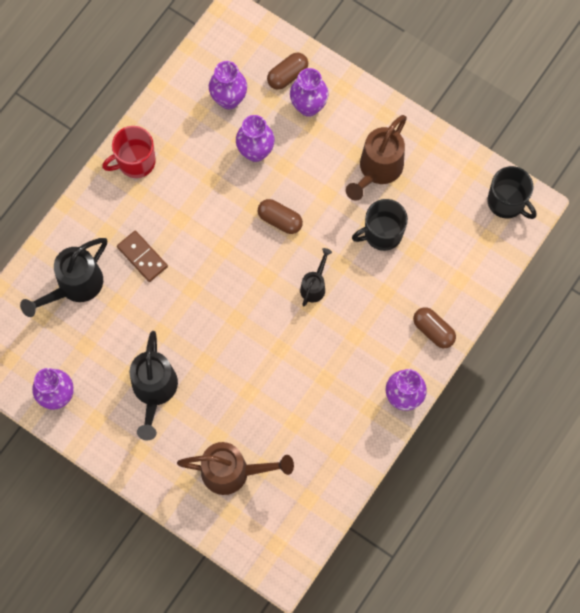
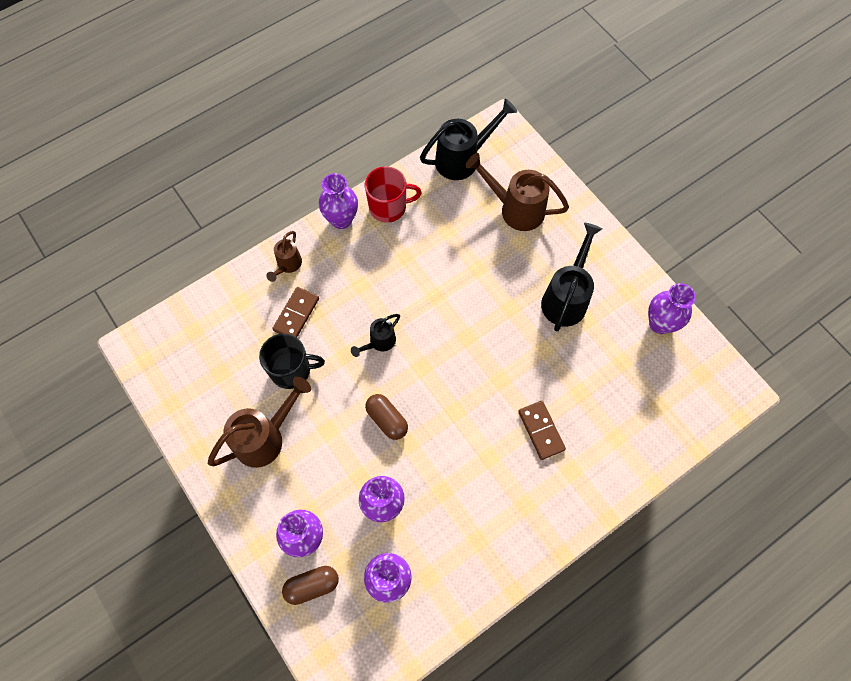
camera: 160 degrees left, 5 degrees down
(75, 286) = (619, 424): black watering can -> black watering can (462, 159)
(135, 162) = (518, 541): red mug -> red mug (389, 207)
(402, 285) = (296, 314): none -> brown domino
(433, 330) = (288, 265): brown capsule -> brown watering can
(507, 202) = (156, 358): black mug -> none

